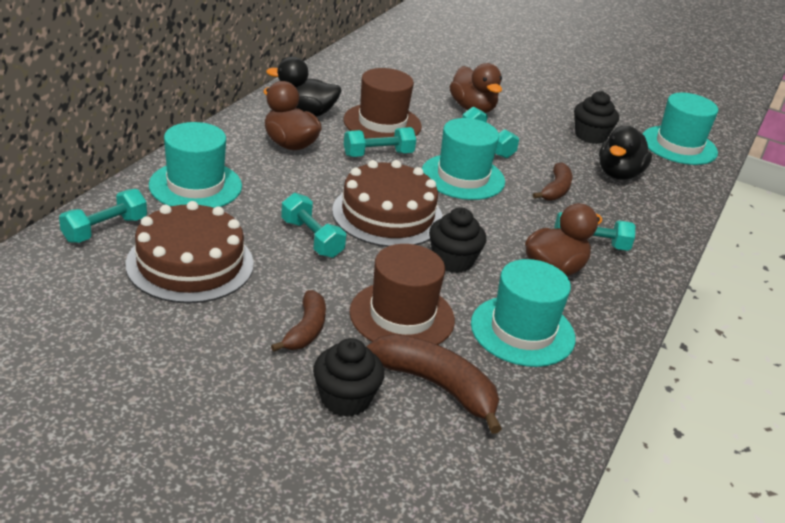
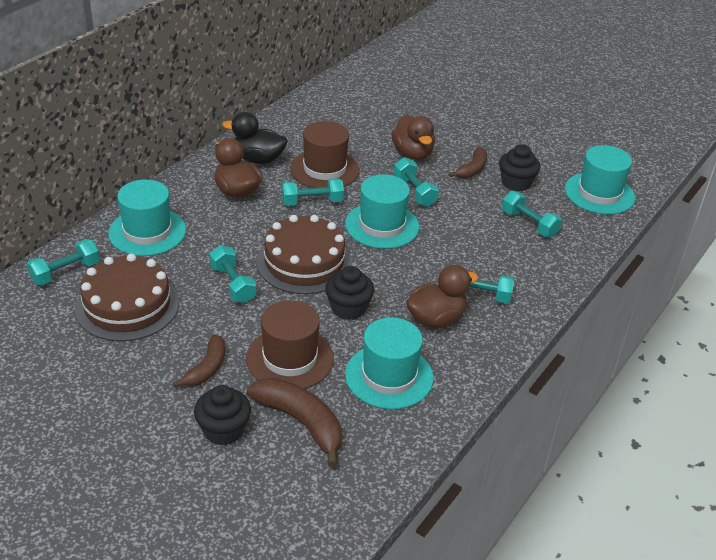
camera: 10 degrees right, 5 degrees up
(556, 190) = (463, 239): brown banana -> brown banana (472, 169)
(618, 174) = (529, 224): black duck -> turquoise dumbbell

